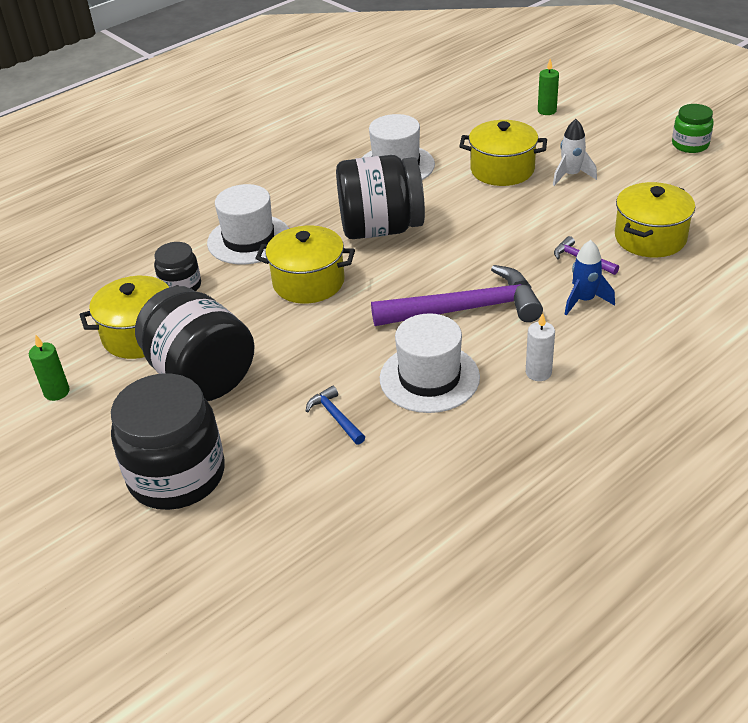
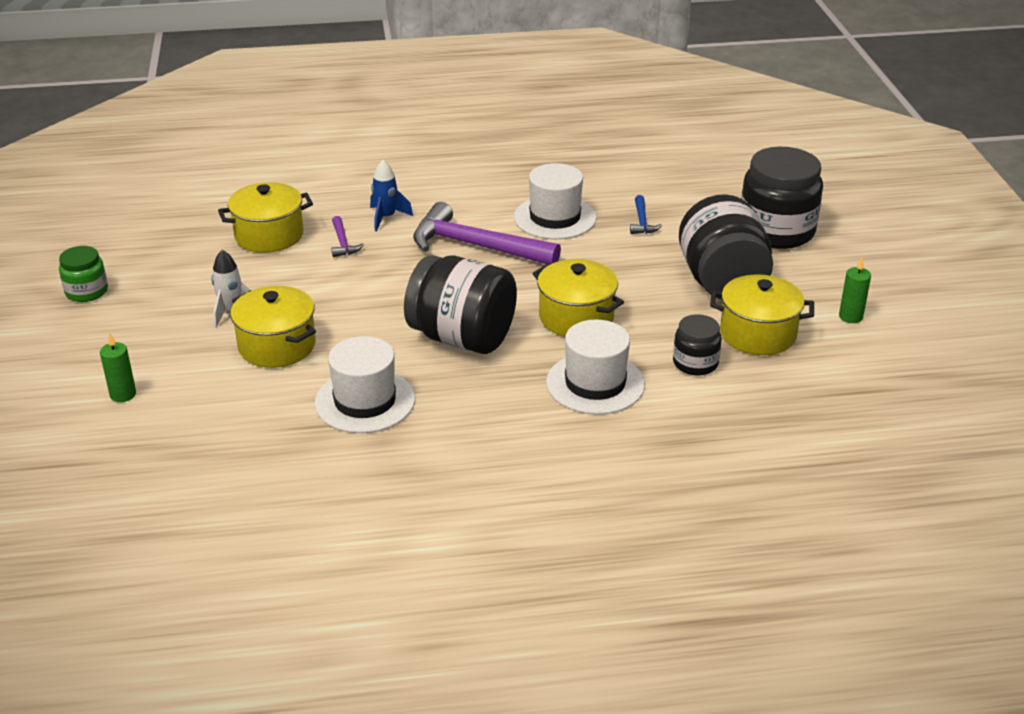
camera: 150 degrees left, 5 degrees down
(538, 373) = (480, 193): white candle -> none

